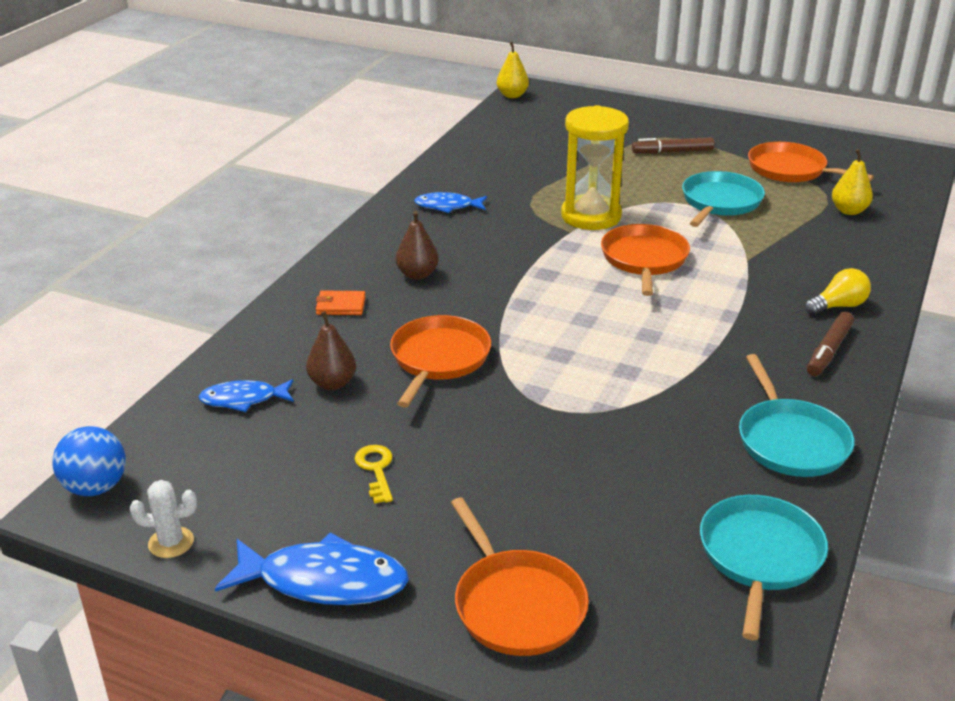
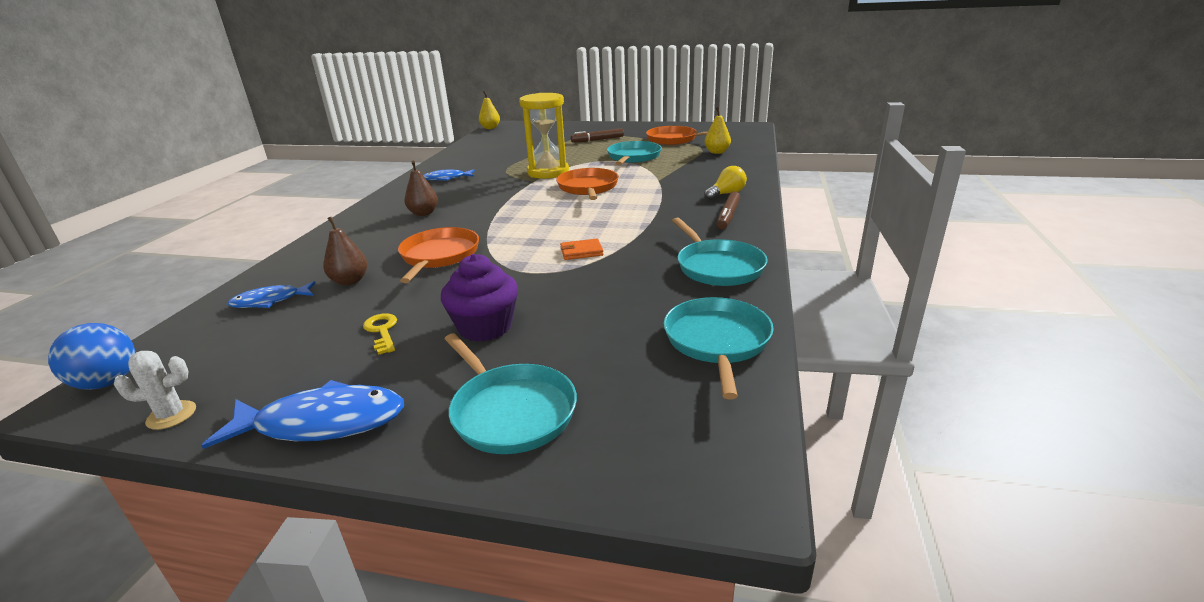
camera: 10 degrees left, 5 degrees down
(340, 306) = (362, 236): orange wallet -> orange wallet (581, 252)
(493, 485) = (485, 327): none -> purple cupcake
(516, 605) = (511, 411): orange pan -> turquoise pan

